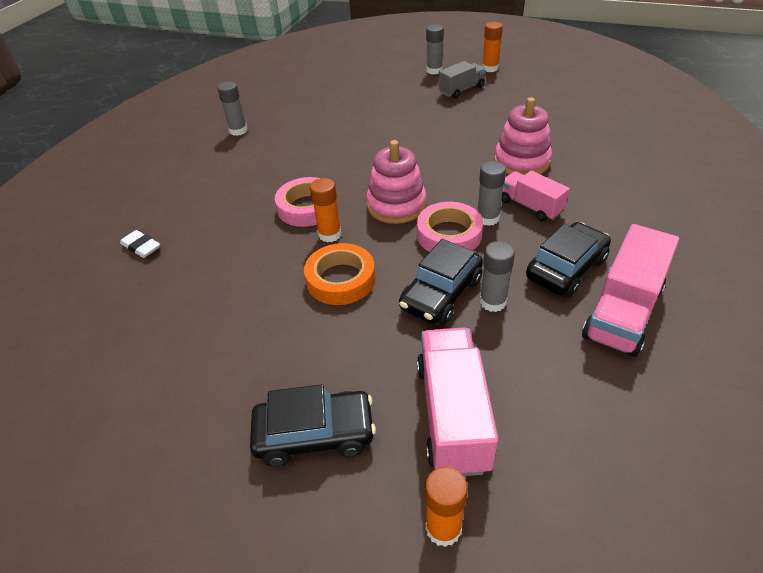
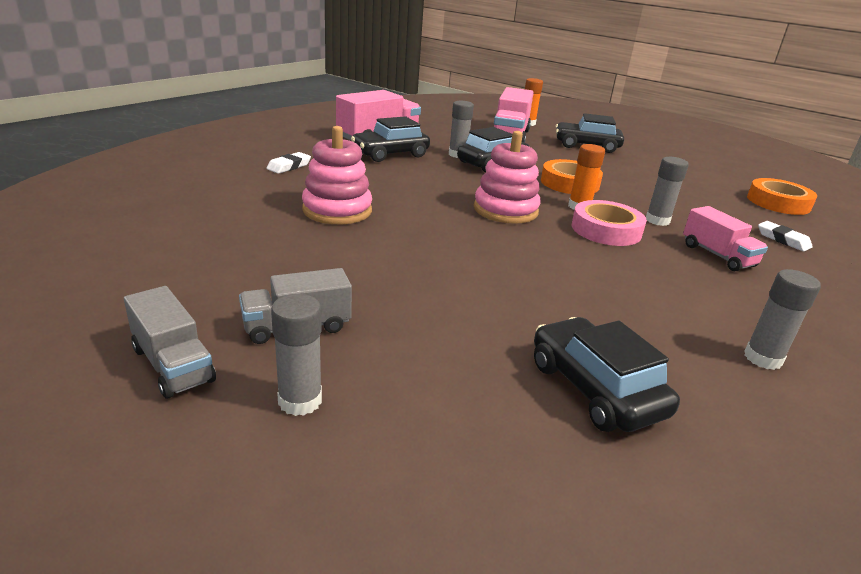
camera: 170 degrees left, 15 degrees down
(82, 331) = (778, 202): none -> orange tape
(324, 99) = (595, 389): none -> black car
(449, 234) = (465, 184): pink tape -> none
(488, 218) = (422, 185): grey glue stick -> grey glue stick (657, 220)
(490, 68) = (173, 365): orange glue stick -> grey truck
(530, 206) = (374, 182): pink truck -> pink truck (717, 255)
(625, 203) = (289, 166): none -> white eraser

